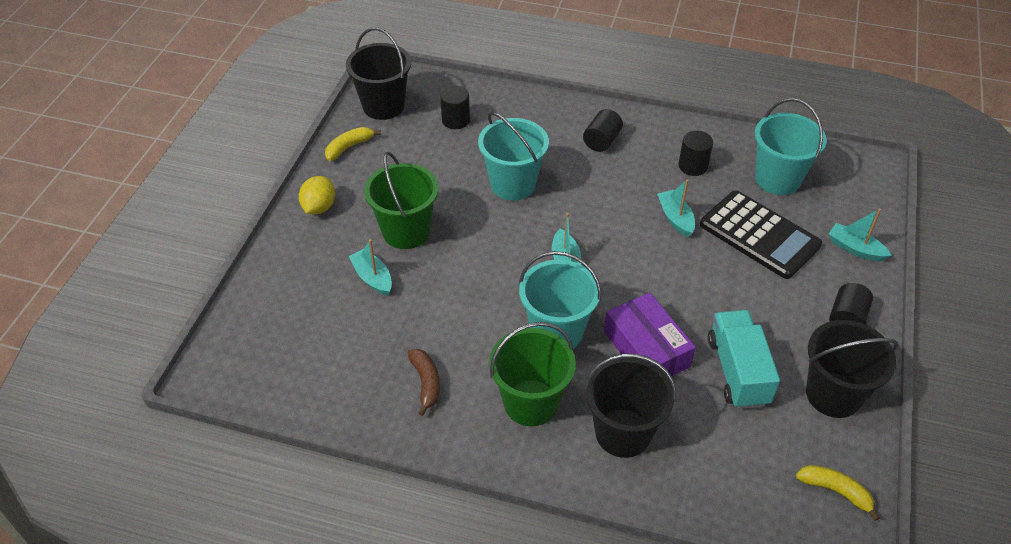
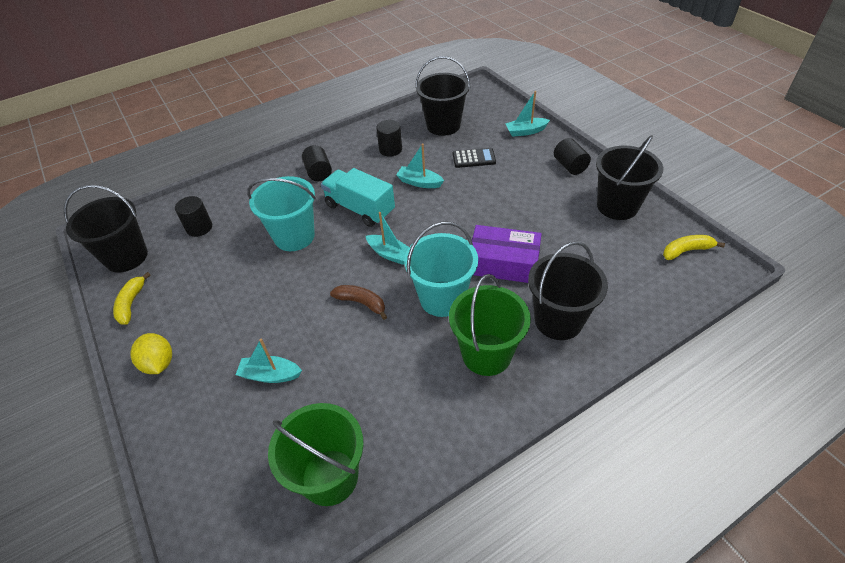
camera: 45 degrees left, 0 degrees up
(406, 231) = (255, 323): green bucket -> green bucket (329, 477)
(426, 383) = (405, 408): brown banana -> brown banana (361, 303)
(737, 371) = (562, 233): turquoise truck -> turquoise truck (360, 209)
(759, 235) = (474, 158): black calculator -> black calculator, size x0.50
(777, 179) = (443, 125): turquoise bucket -> black bucket

